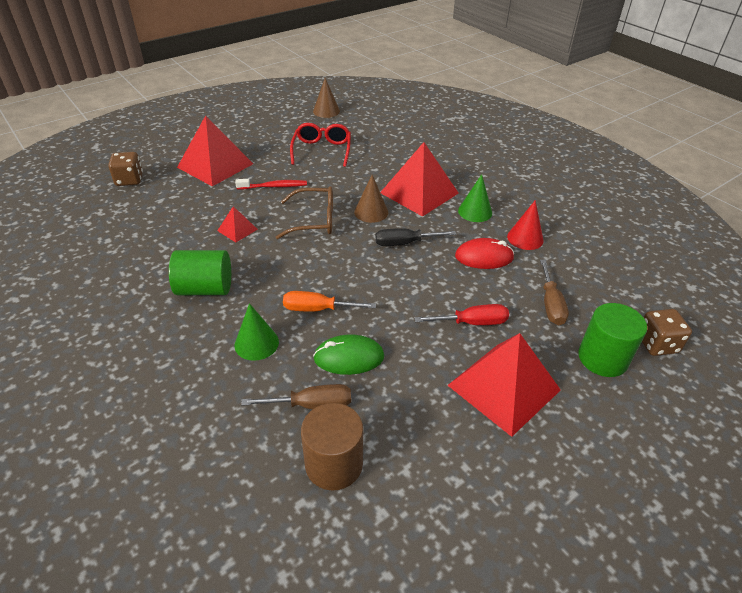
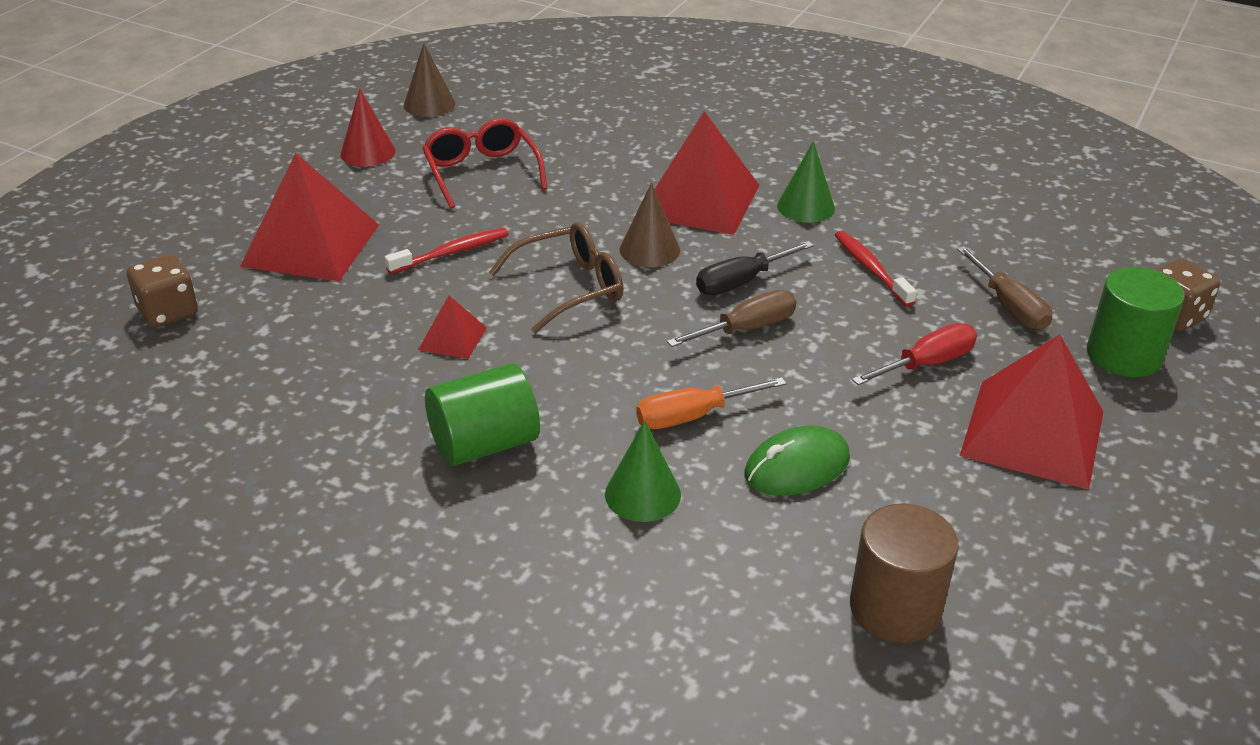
camera: 25 degrees left, 5 degrees down
(311, 405) = (799, 547): brown screwdriver -> brown screwdriver (746, 329)
(484, 257) = (871, 269): red mouse -> red toothbrush
(525, 238) = (906, 226): red cone -> red cone (368, 152)

